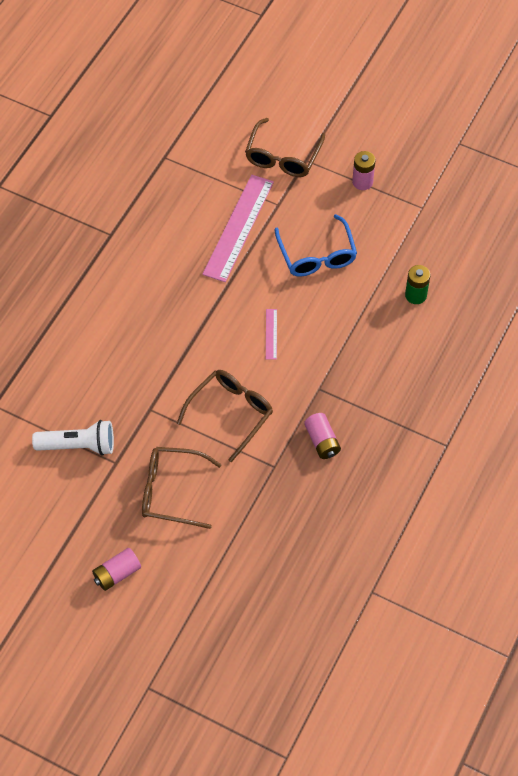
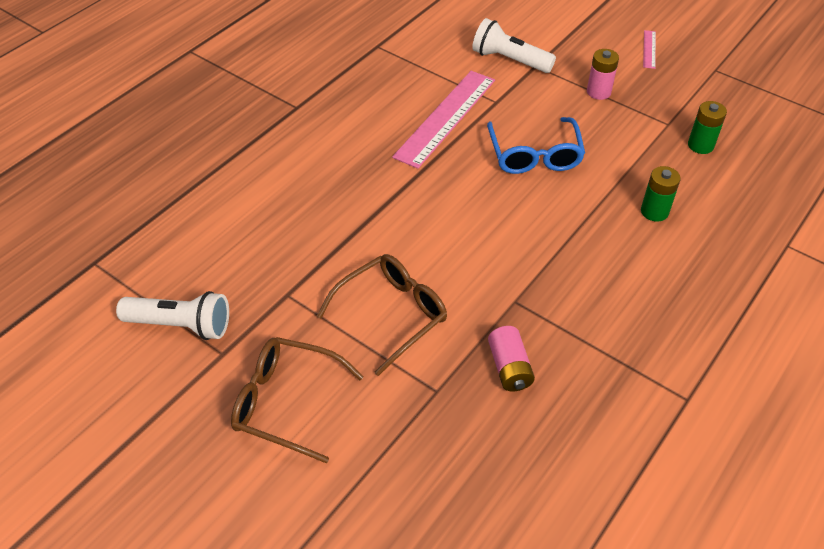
camera: 10 degrees right, 10 degrees down
(117, 574) = (174, 508): pink battery -> none
(271, 334) = (463, 230): pink ruler -> pink ruler (649, 49)
(282, 157) = (509, 60): brown glasses -> white flashlight
(449, 226) = (700, 145): none -> green battery

